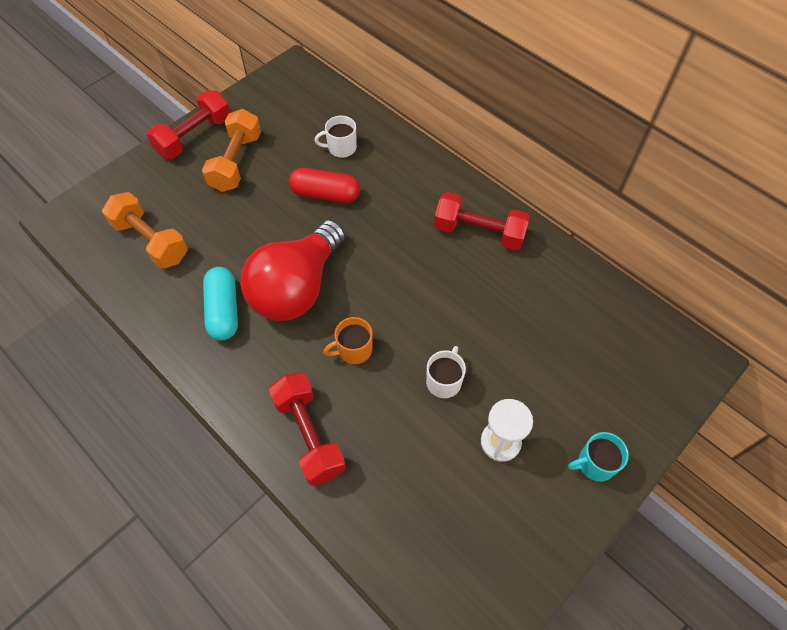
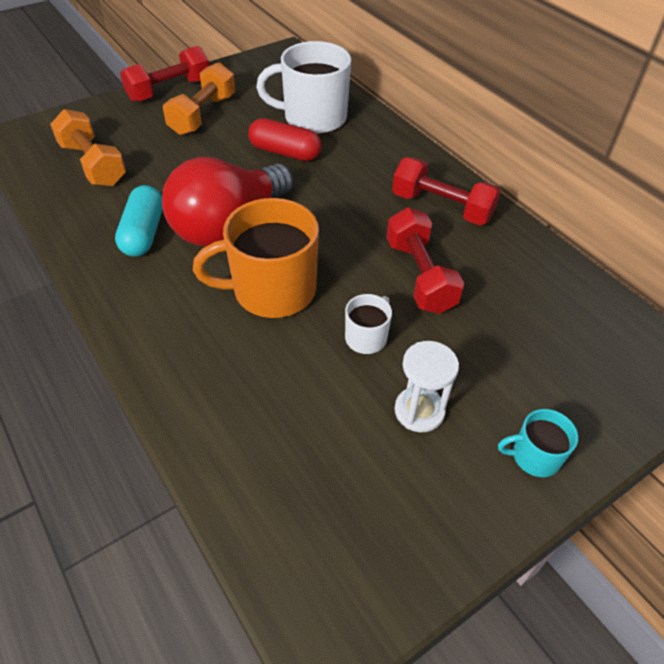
camera: 10 degrees right, 10 degrees down
(309, 435) = (194, 363): red dumbbell -> red dumbbell (419, 276)
(341, 148) = (313, 118): white mug -> white mug, size x2.05
(353, 350) = (271, 290): orange mug -> orange mug, size x2.05

